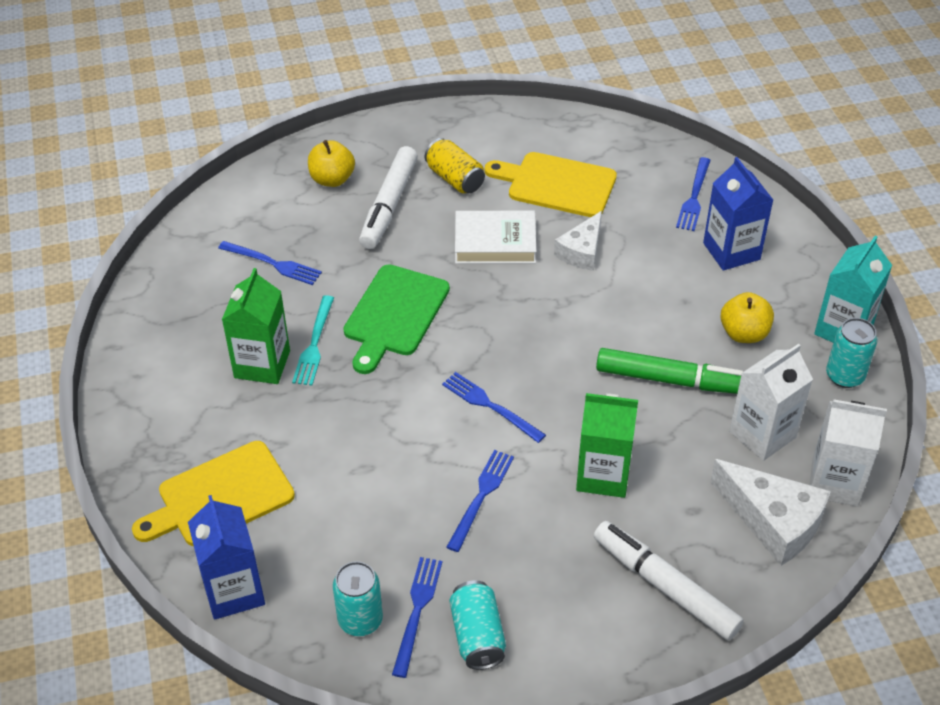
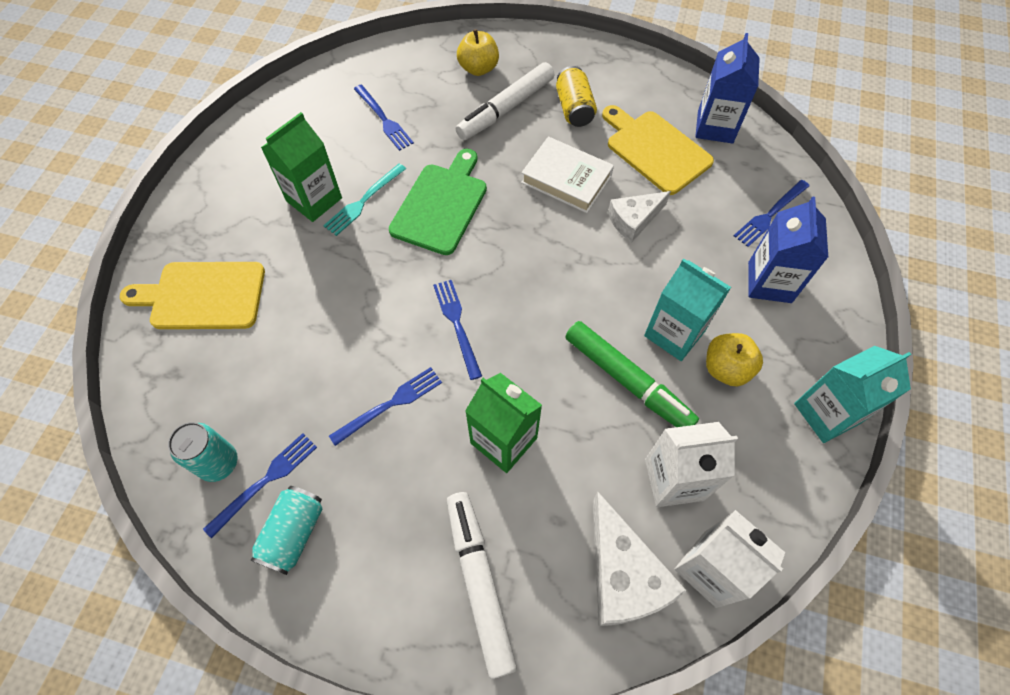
camera: 30 degrees right, 15 degrees up
(234, 591) = (152, 382): blue carton -> blue carton (715, 127)
(394, 314) = (441, 205): green cutting board -> green cutting board turned 150 degrees clockwise
(683, 326) = (674, 333): none -> turquoise carton
(844, 376) = (795, 462): turquoise can -> none

